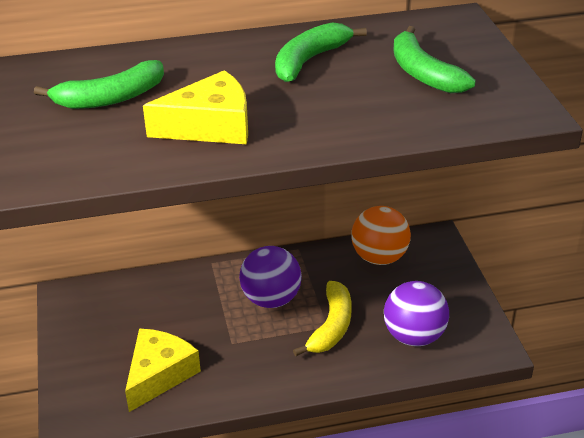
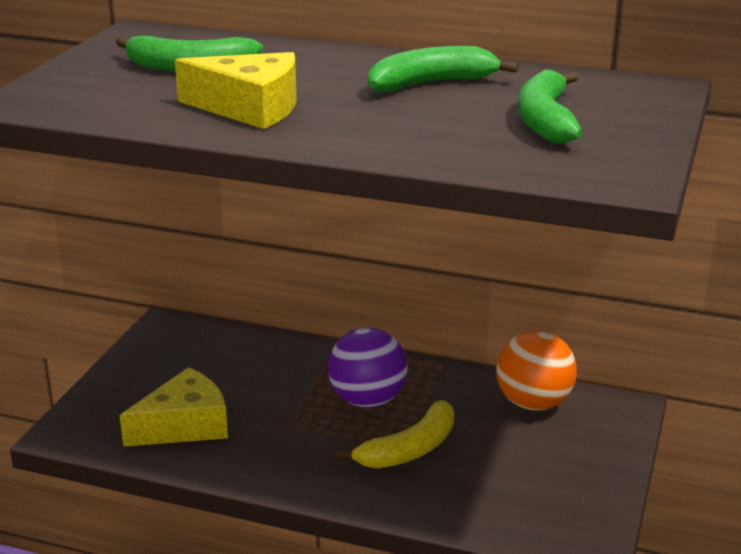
camera: 30 degrees right, 10 degrees down
(414, 336) = (498, 495): purple ball -> none

